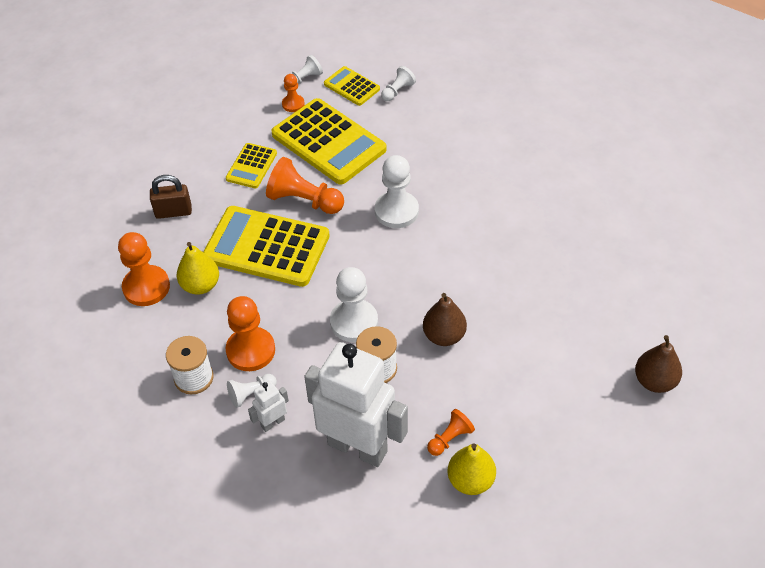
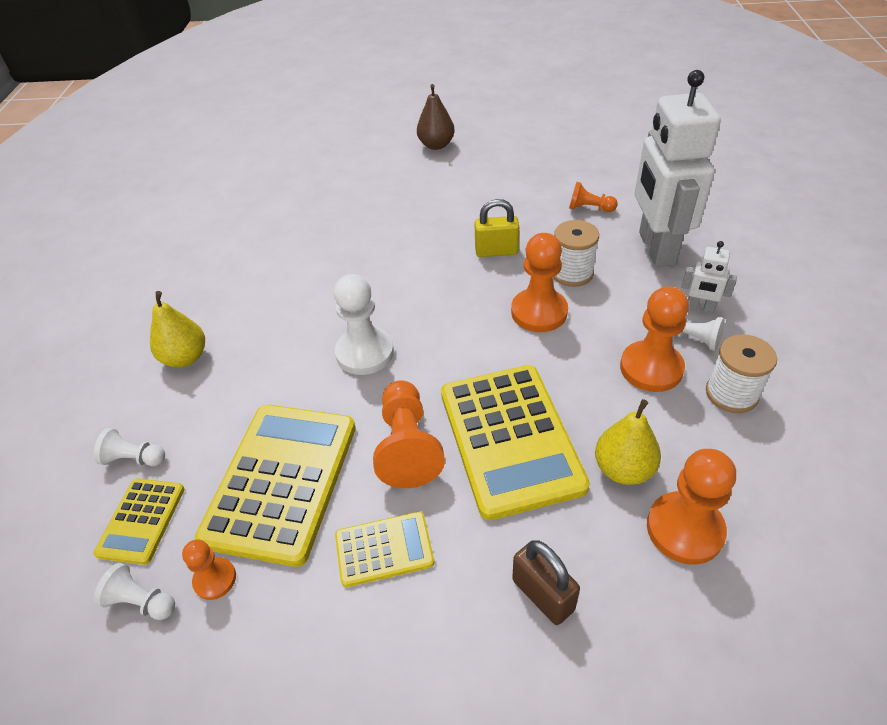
camera: 120 degrees left, 5 degrees down
(354, 322) = (539, 312): white pawn -> orange pawn
(444, 336) = (496, 251): brown pear -> yellow padlock
(470, 480) = (610, 186): yellow pear -> yellow pear (185, 358)

